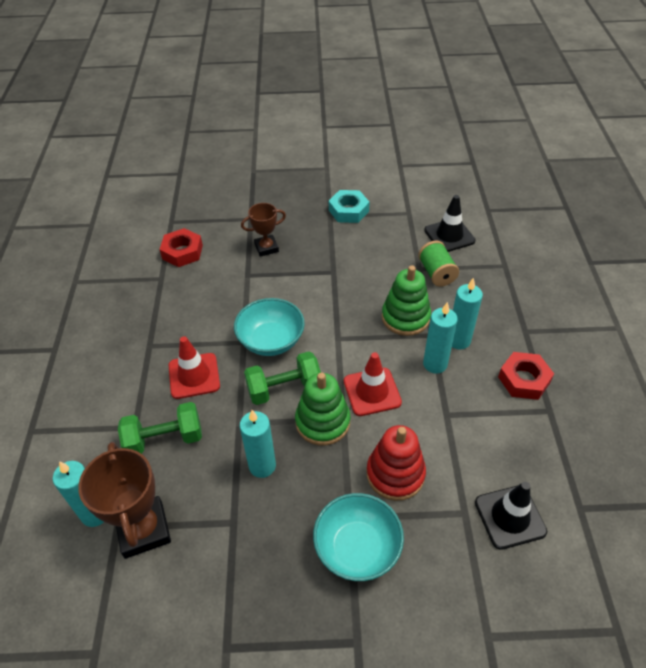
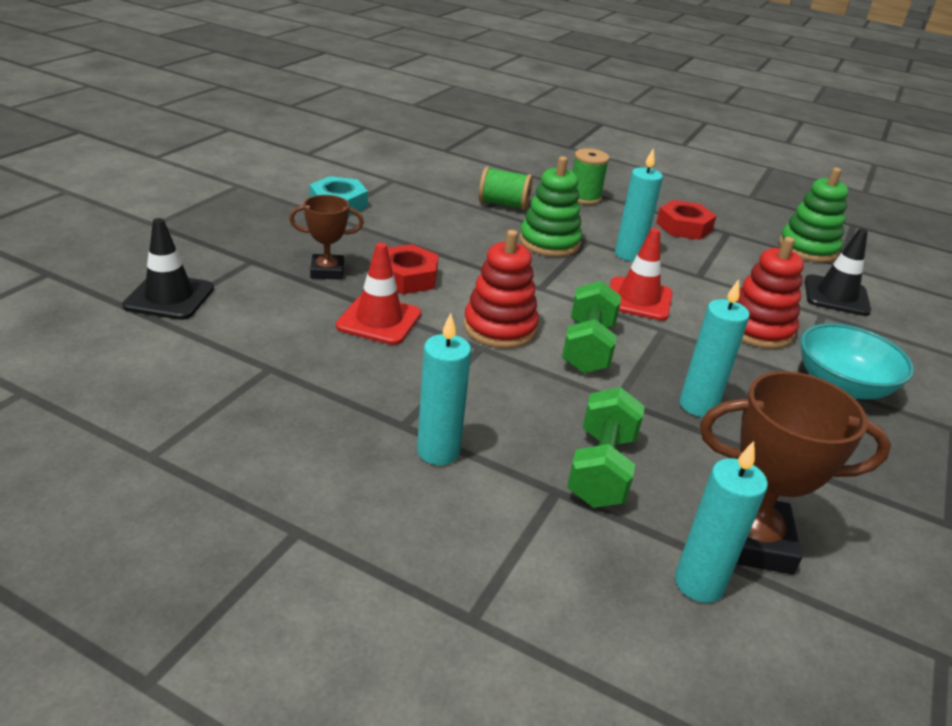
camera: 65 degrees left, 15 degrees down
(182, 252) = (238, 331): red nut -> red nut (407, 277)
(194, 376) = (504, 405): red traffic cone -> red traffic cone (379, 320)
(266, 248) = (327, 271): brown trophy -> brown trophy turned 75 degrees clockwise
(271, 341) = (500, 328): turquoise bowl -> red stacking toy
(322, 422) = (659, 343): green stacking toy -> green stacking toy (808, 248)
(449, 235) = (457, 178): black traffic cone -> black traffic cone (169, 297)
(458, 340) = (608, 232): turquoise candle -> turquoise candle (438, 451)
(503, 306) = (584, 197): none -> green spool

